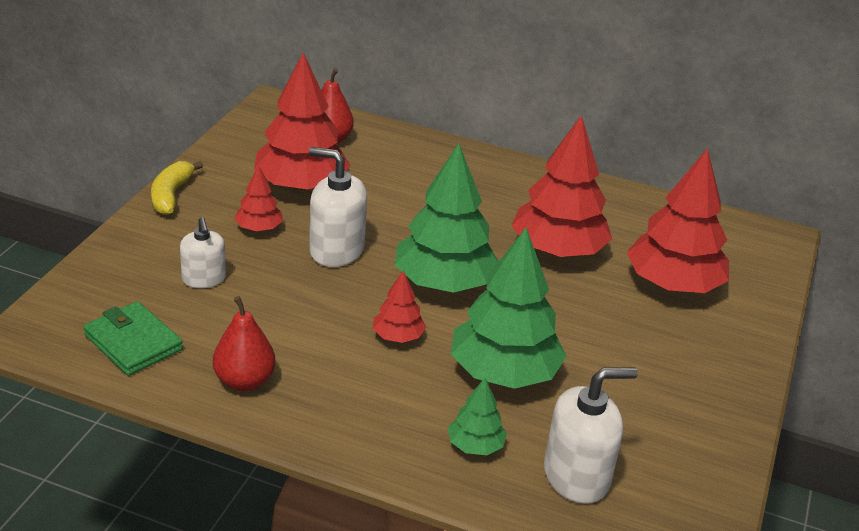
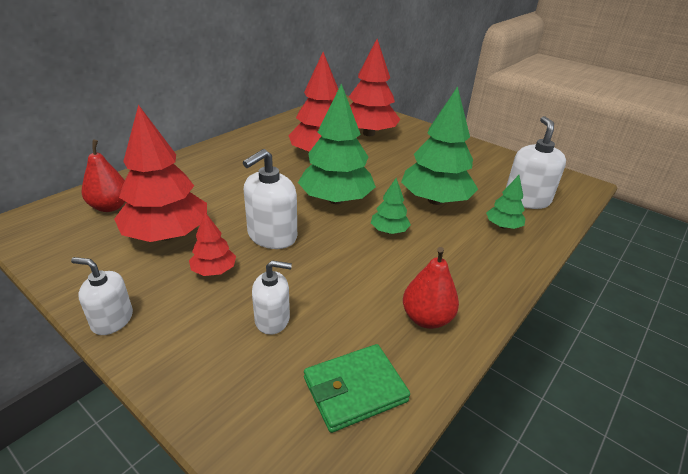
camera: 70 degrees left, 0 degrees up
(171, 195) = (112, 320): yellow banana -> white soap dispenser
(398, 336) = (389, 231): red tree -> green tree

